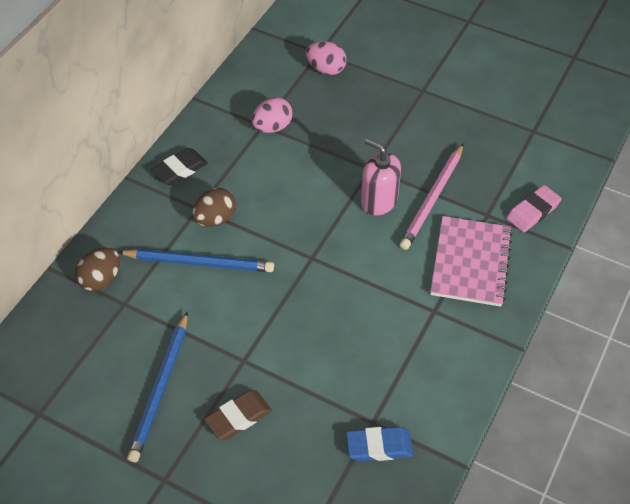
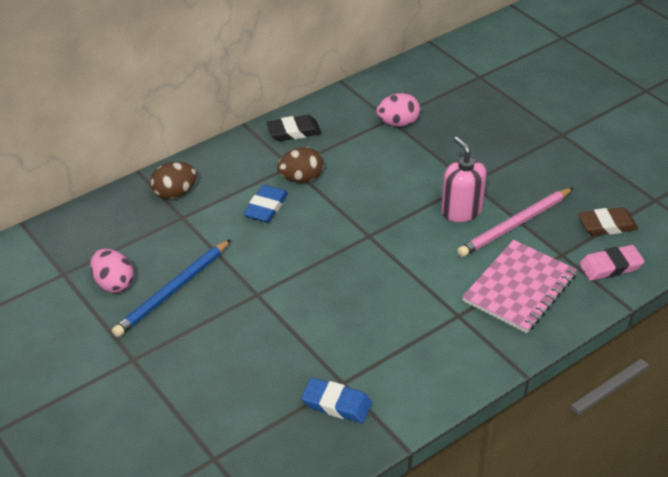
camera: 25 degrees right, 10 degrees down
(199, 262) = (266, 207): blue pencil -> blue eraser
(238, 417) = (225, 336): brown eraser -> brown eraser (607, 225)
(326, 69) = (477, 92): pink egg -> pink egg (113, 283)

